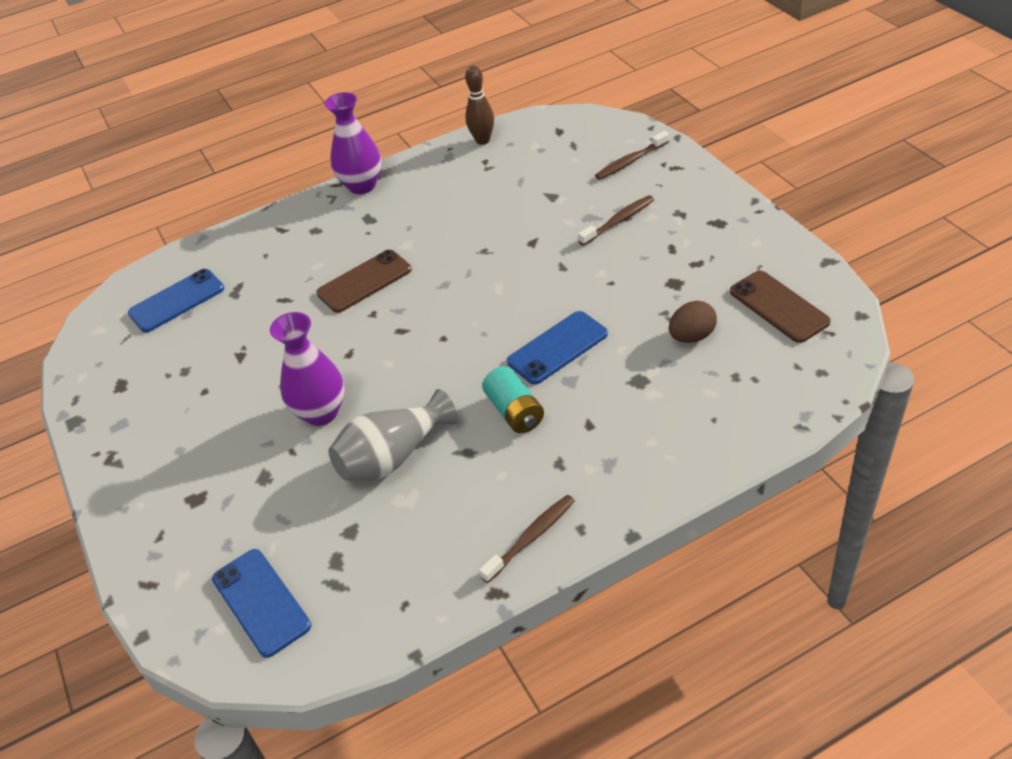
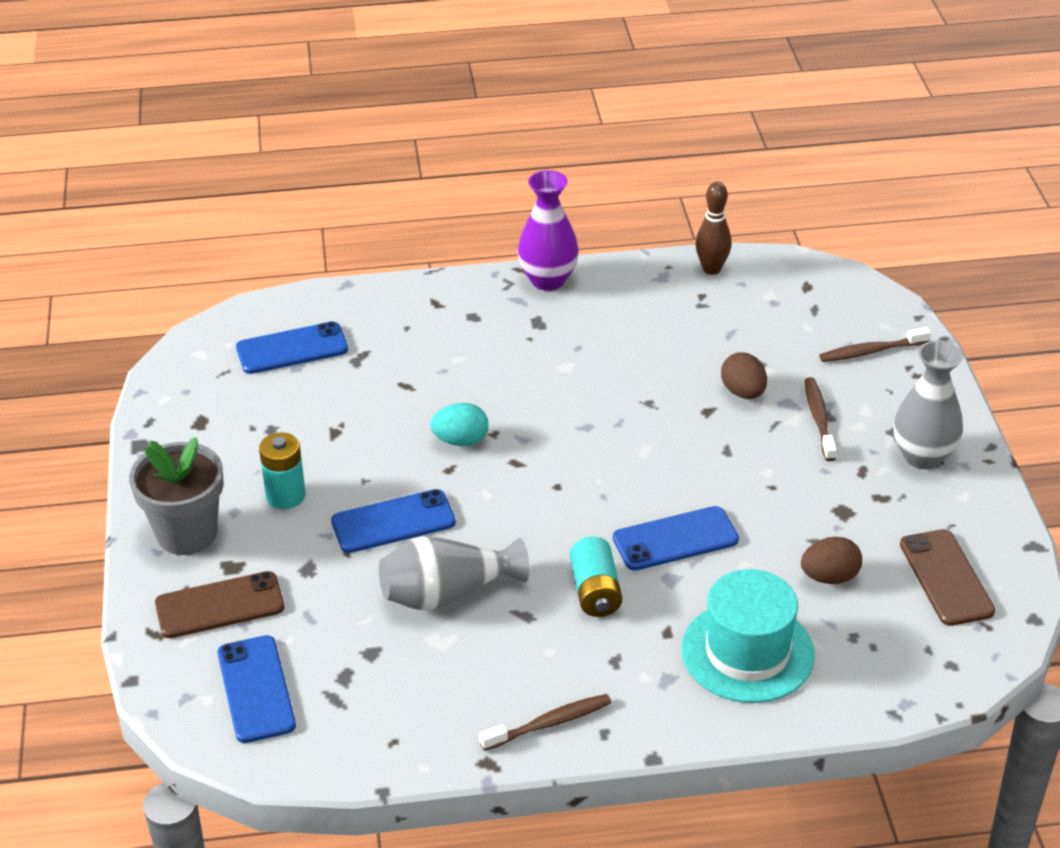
camera: 15 degrees right, 5 degrees down
(144, 484) = (187, 533): none -> grey flower pot
(219, 422) = (285, 496): none -> turquoise battery
(321, 412) = (393, 522): purple vase -> blue phone
(348, 328) = (461, 441): none -> turquoise egg
(364, 281) = (501, 394): brown phone -> brown phone (219, 606)
(552, 220) = (743, 392): none -> brown egg
(619, 221) = (819, 419): brown toothbrush -> brown toothbrush turned 75 degrees counterclockwise
(661, 418) = (747, 652): none -> turquoise hat
(710, 223) = (923, 456): none -> grey vase

